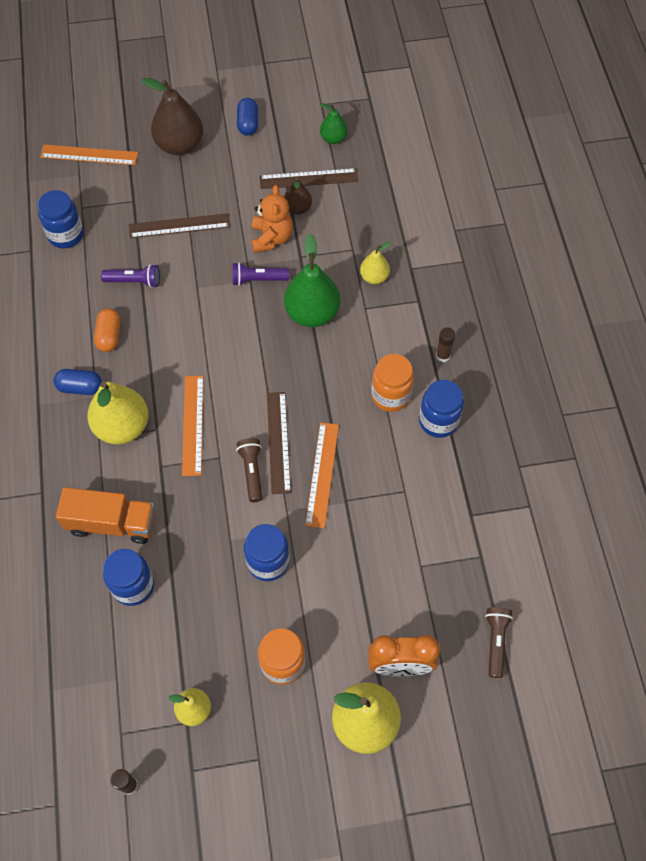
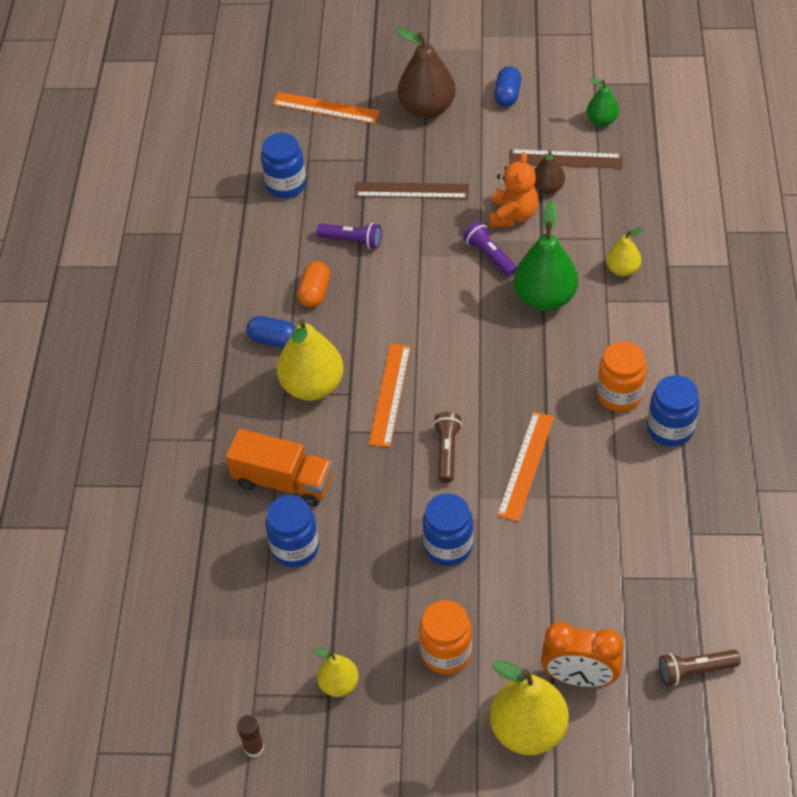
camera: 15 degrees right, 10 degrees down
(258, 279) = (490, 256): purple flashlight -> purple flashlight turned 45 degrees clockwise
(278, 442) = (482, 425): brown ruler -> none
(443, 356) = (687, 361): brown glue stick -> none
(495, 642) = (695, 670): brown flashlight -> brown flashlight turned 120 degrees counterclockwise

